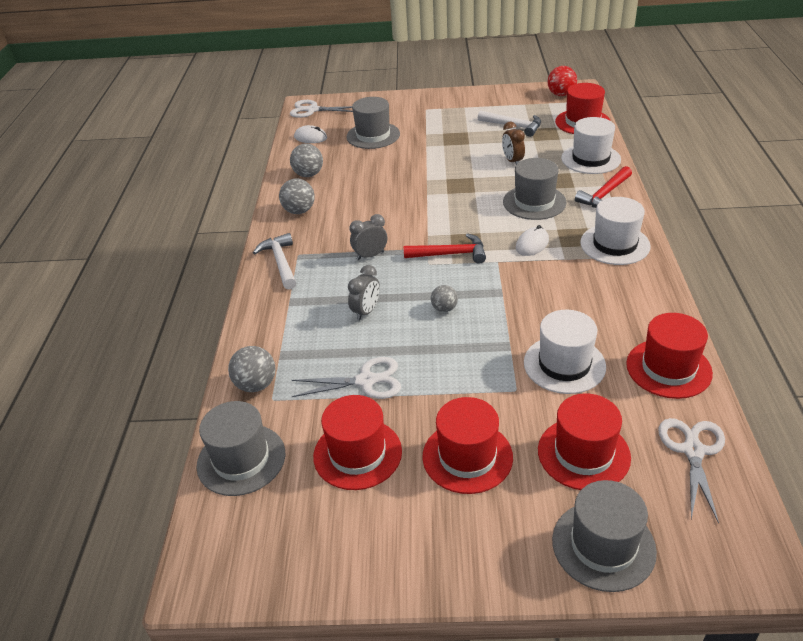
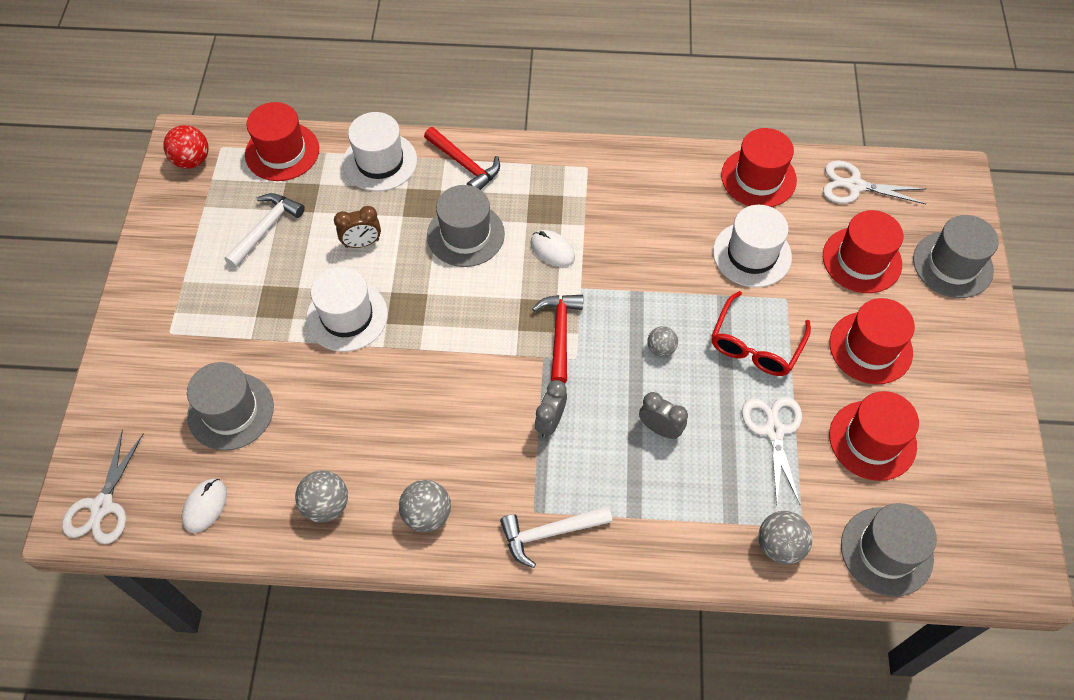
camera: 90 degrees left, 20 degrees up
(370, 255) = (550, 422): grey clock -> grey clock turned 45 degrees clockwise
(457, 368) = (755, 345): none -> red glasses
(615, 244) = (564, 176): white hat -> white hat (347, 316)

